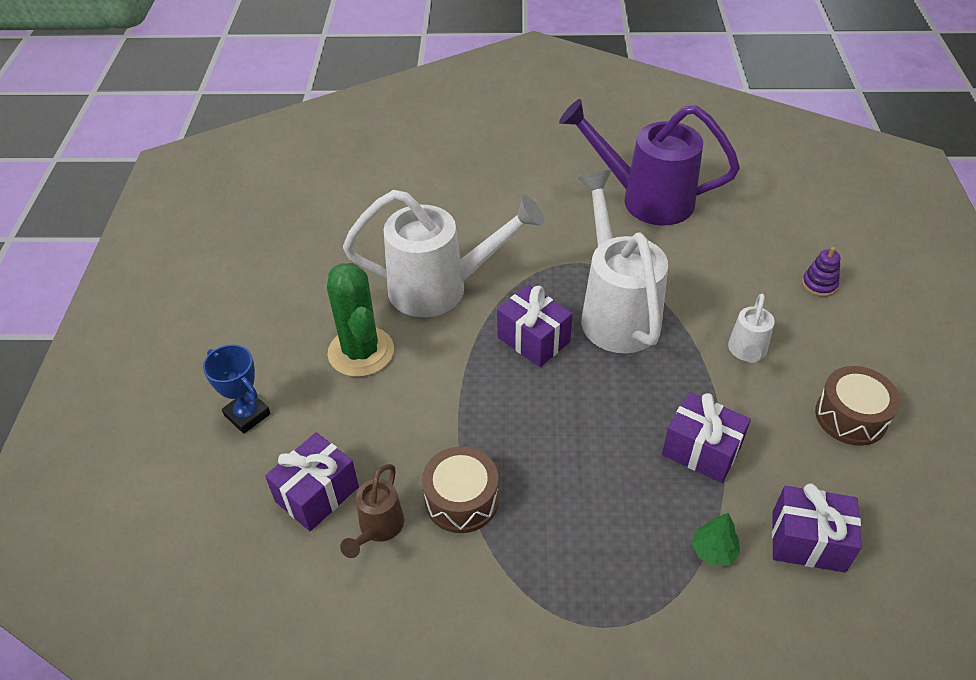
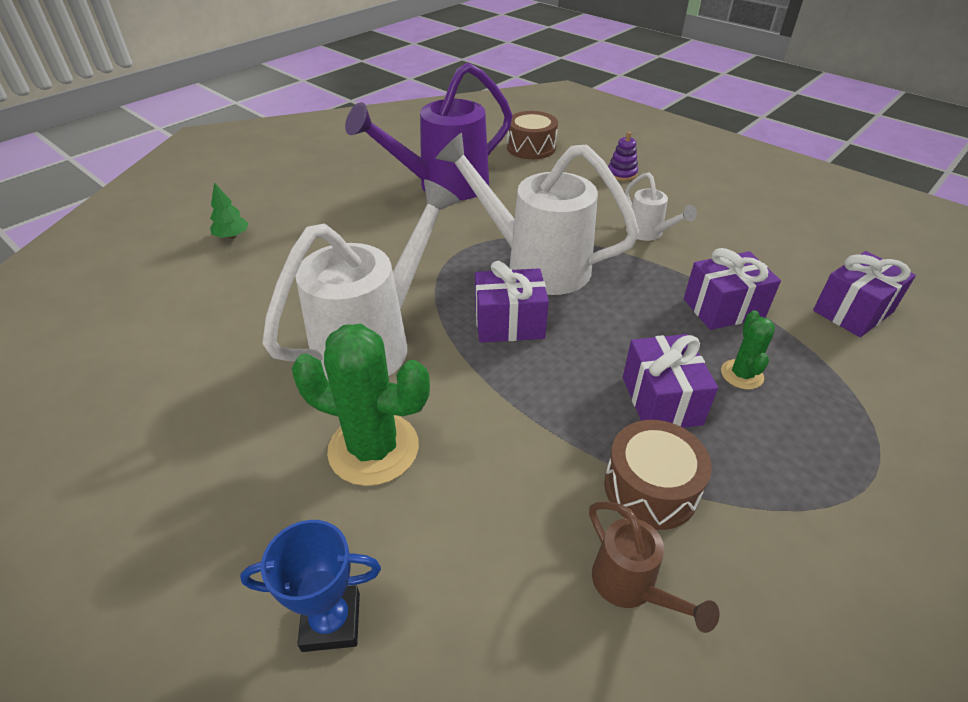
camera: 50 degrees left, 5 degrees down
(317, 494) = (529, 620): purple gift -> purple gift (661, 400)
(629, 499) = (741, 374): none -> green cactus
(713, 551) = (831, 361): green tree -> green tree (232, 236)
(850, 416) = (752, 229): brown drum -> brown drum (531, 147)

